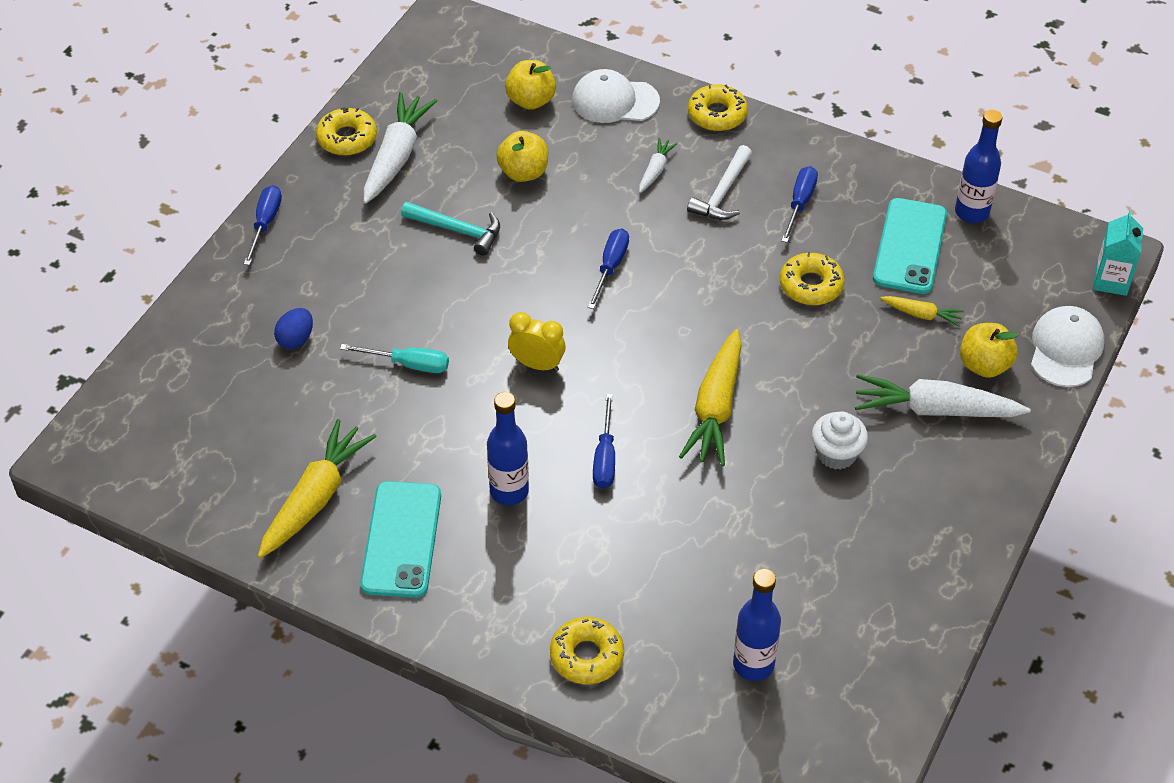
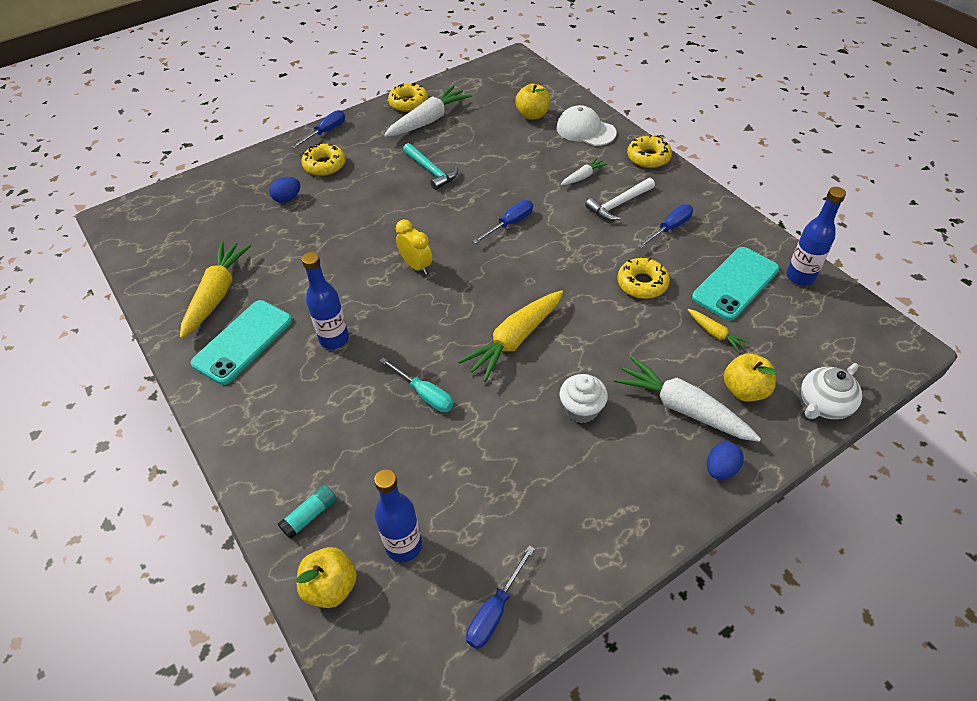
camera: 30 degrees right, 0 degrees up
(315, 498) = (217, 294): yellow carrot -> yellow carrot turned 45 degrees counterclockwise
(408, 364) = (338, 236): turquoise screwdriver -> turquoise screwdriver (424, 394)
(523, 172) = (497, 152): yellow apple -> yellow apple (331, 587)
(587, 656) = (291, 479): yellow donut -> yellow donut (324, 165)
(605, 457) = (413, 343): blue screwdriver -> blue screwdriver (495, 611)
(636, 681) = (310, 515): none -> turquoise glue stick
(1006, 456) = (720, 469): none -> blue egg
(1066, 349) = (823, 404): white cap -> white teapot
(1111, 281) = (893, 366): turquoise carton -> none

